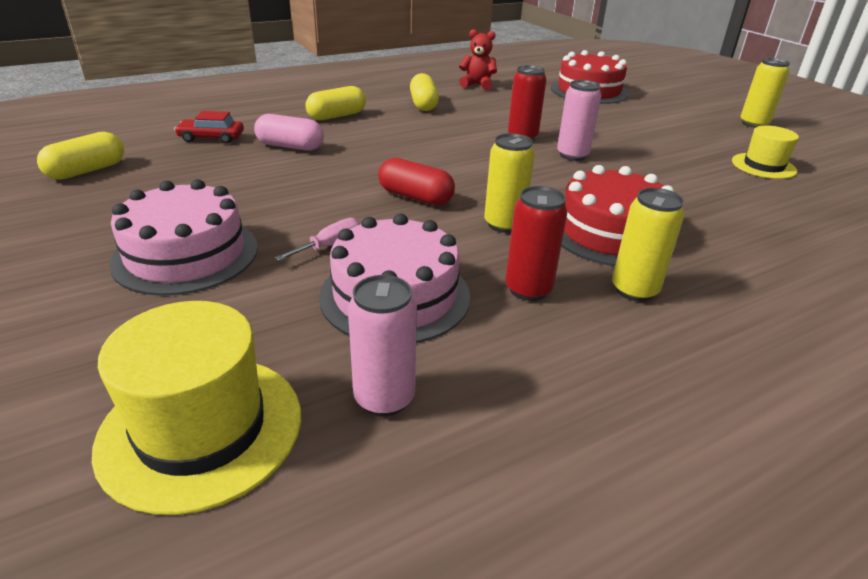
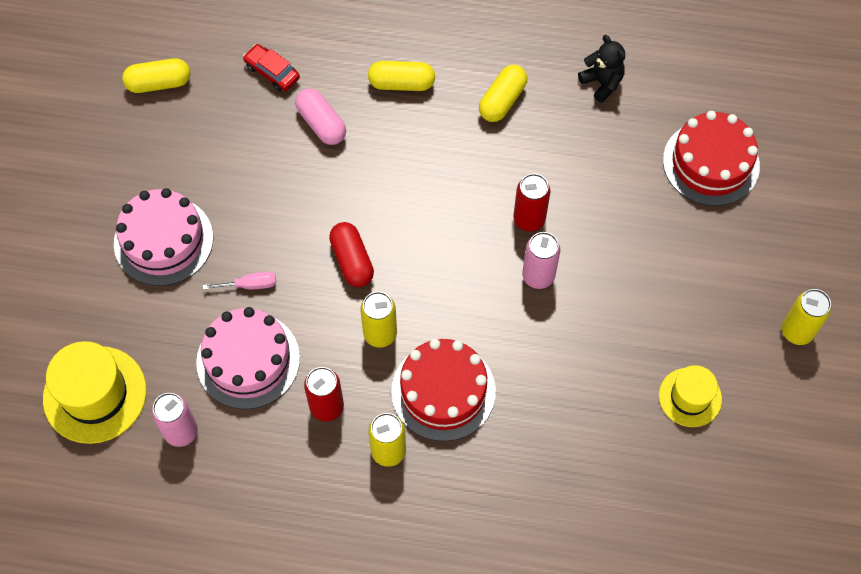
camera: 40 degrees right, 30 degrees up
(477, 85) = (602, 83): red teddy bear -> black teddy bear

